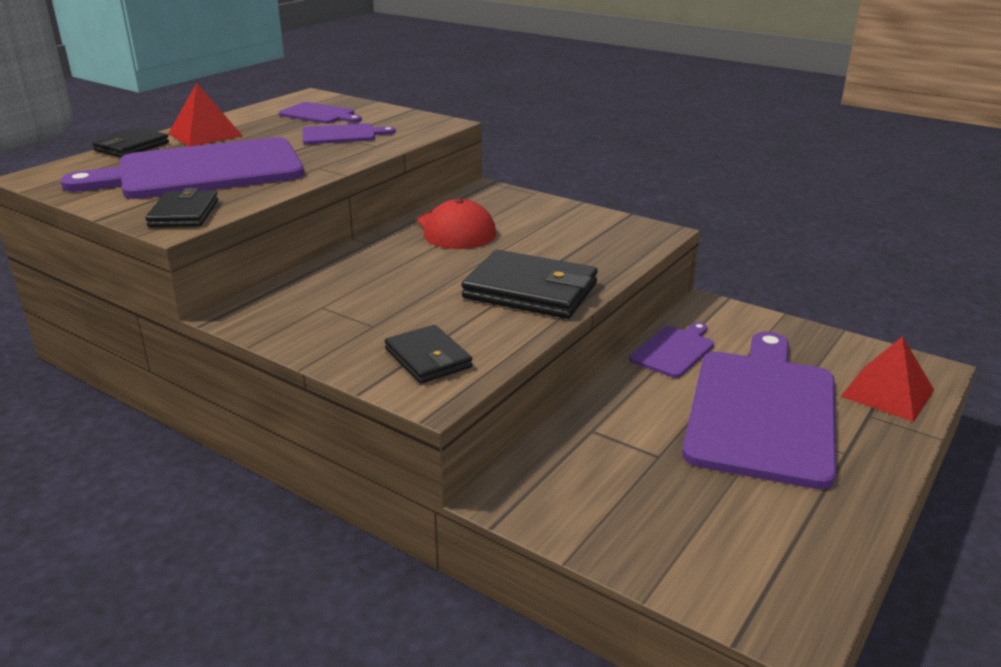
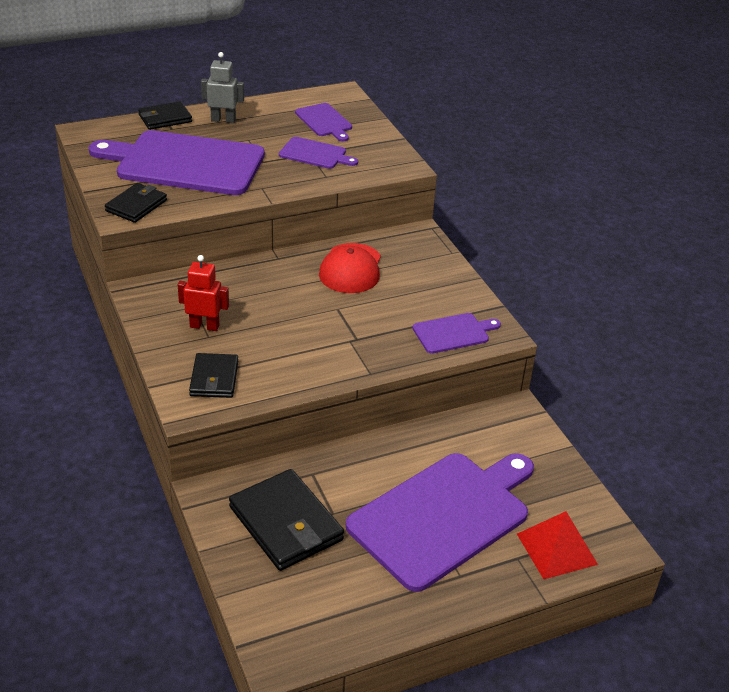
camera: 30 degrees right, 10 degrees up
(205, 134) = (223, 120): red pyramid -> grey robot
(356, 318) = (204, 326): none -> red robot
(531, 291) = (338, 351): black wallet -> black wallet (286, 523)
(674, 350) = (442, 438): purple cutting board -> purple cutting board (453, 333)

